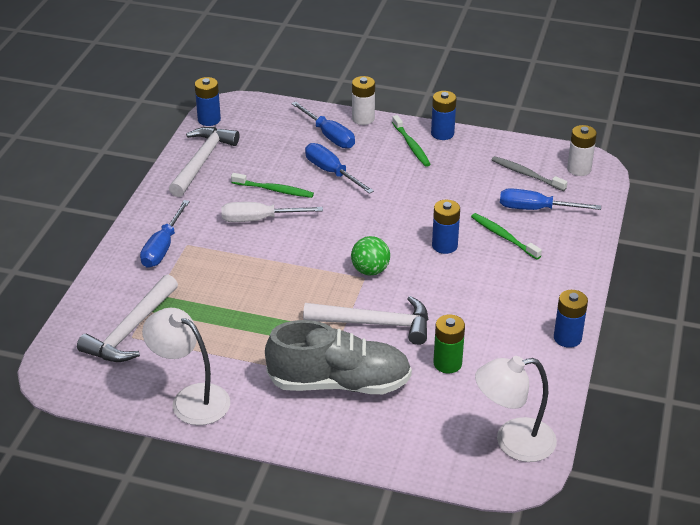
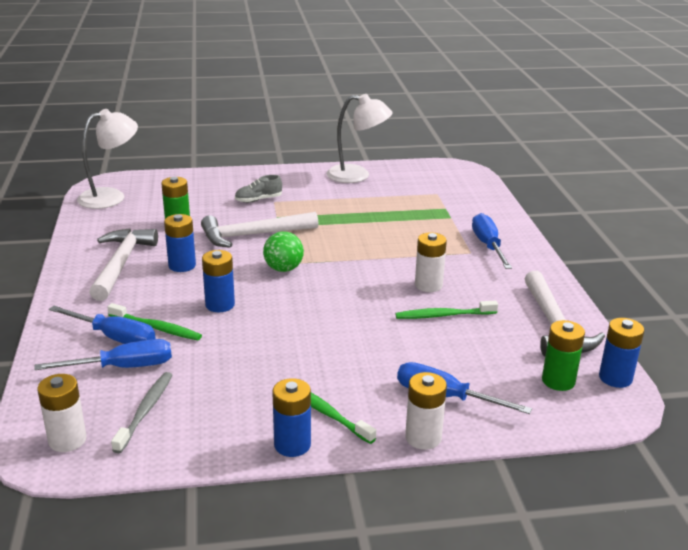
camera: 155 degrees right, 10 degrees down
(131, 330) = (442, 196): white hammer -> white hammer (121, 264)
(247, 127) = (558, 381): none -> green battery
(259, 219) = (428, 285): white screwdriver -> white battery
(331, 172) = (399, 350): blue screwdriver -> blue screwdriver (114, 337)
(339, 383) = (258, 200): grey shoe -> grey shoe, size x0.42
(526, 174) = (145, 411): grey toothbrush -> grey toothbrush turned 90 degrees counterclockwise
(567, 338) = (72, 259): blue battery -> blue battery (182, 265)

